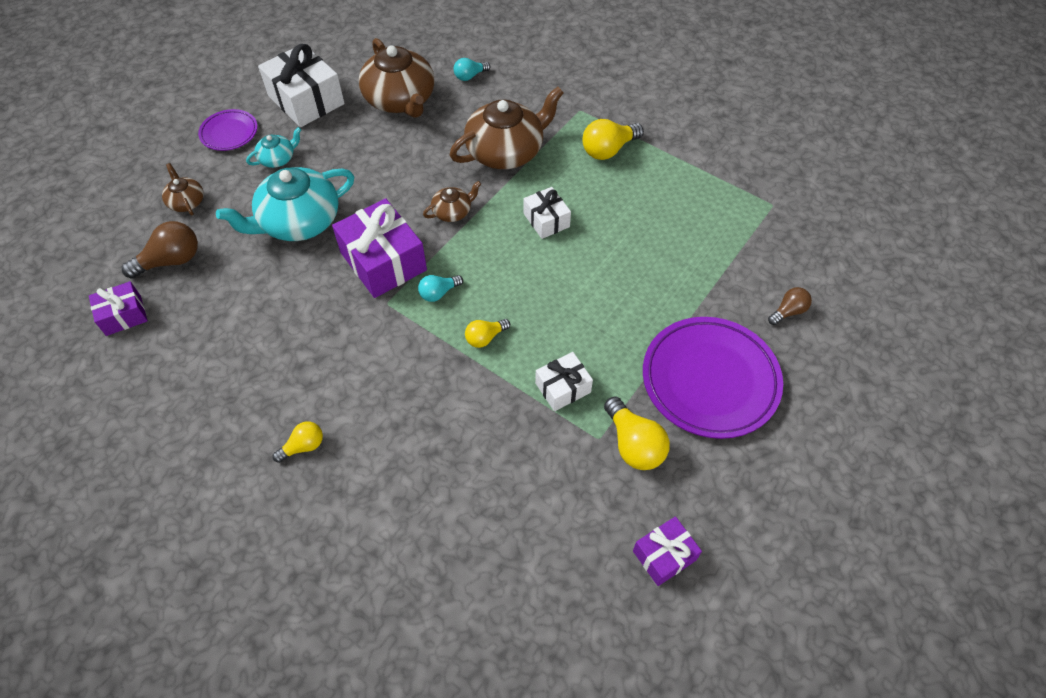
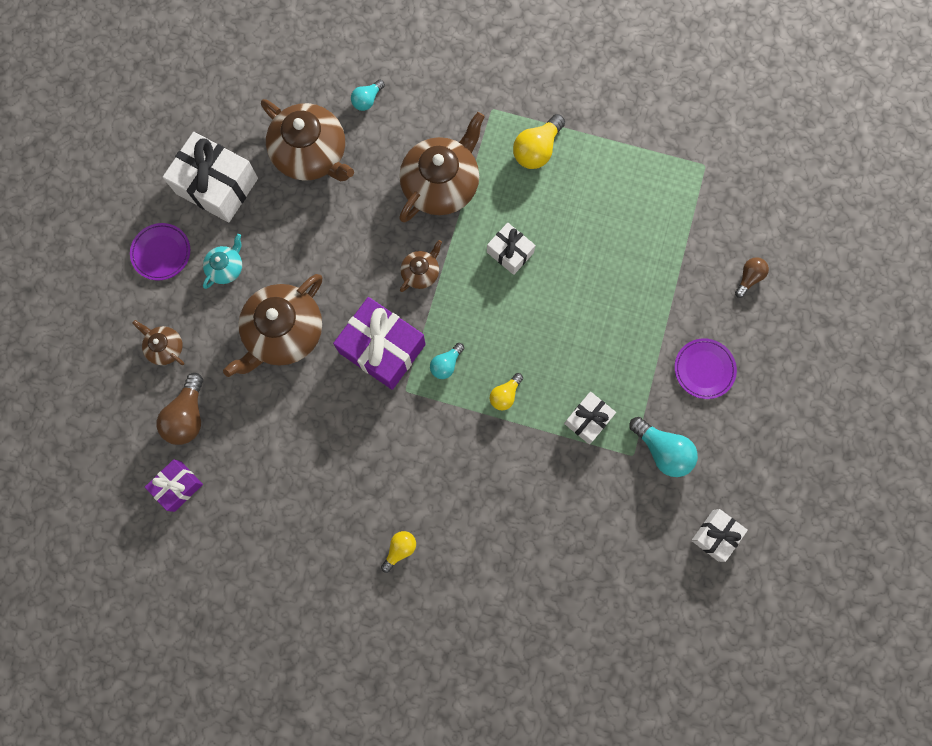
camera: 20 degrees left, 20 degrees up
(171, 261) = (188, 416): brown light bulb -> brown light bulb turned 150 degrees clockwise
(299, 221) = (284, 332): turquoise teapot -> brown teapot
(634, 444) = (662, 450): yellow light bulb -> turquoise light bulb
(664, 555) = (715, 535): purple gift -> white gift
(710, 380) = (704, 369): purple plate -> purple plate, size x0.52

